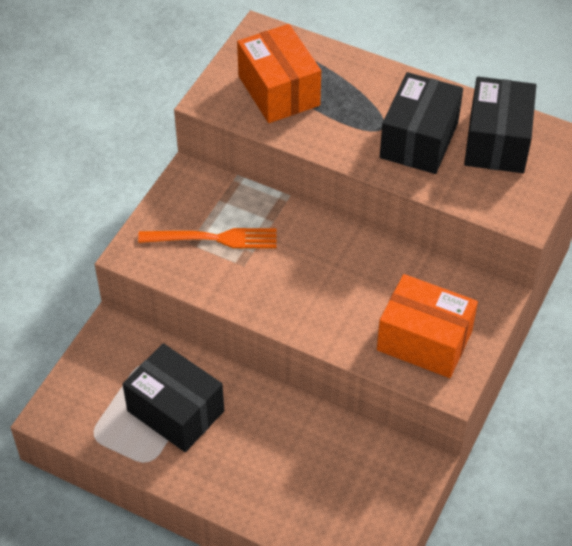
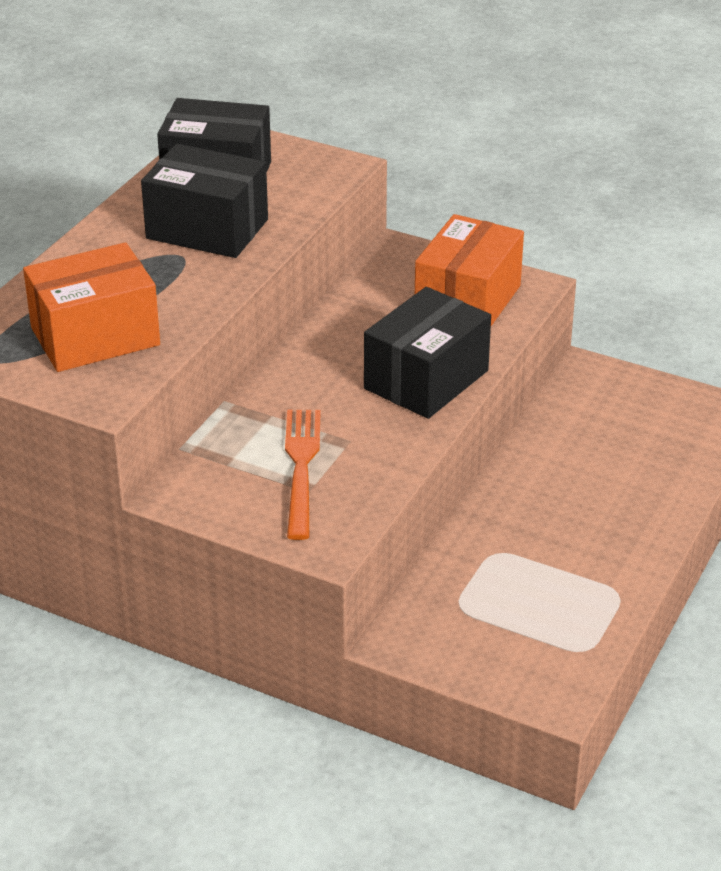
camera: 90 degrees left, 15 degrees down
(176, 411) = (535, 570): black box -> black box (426, 379)

